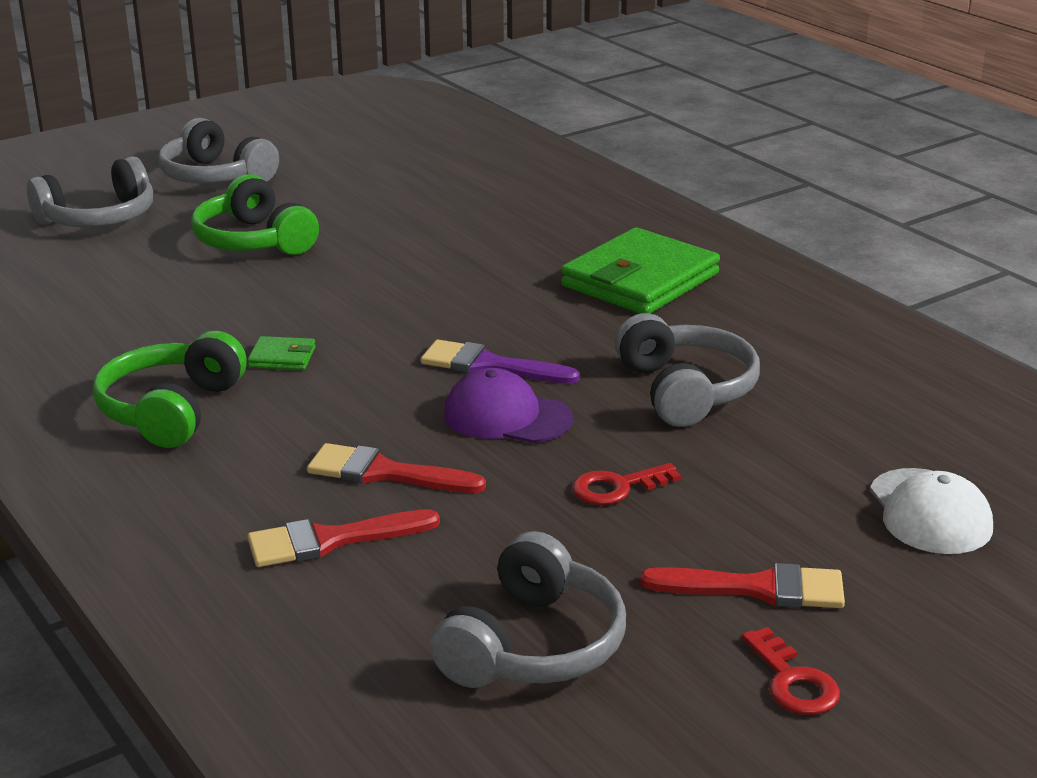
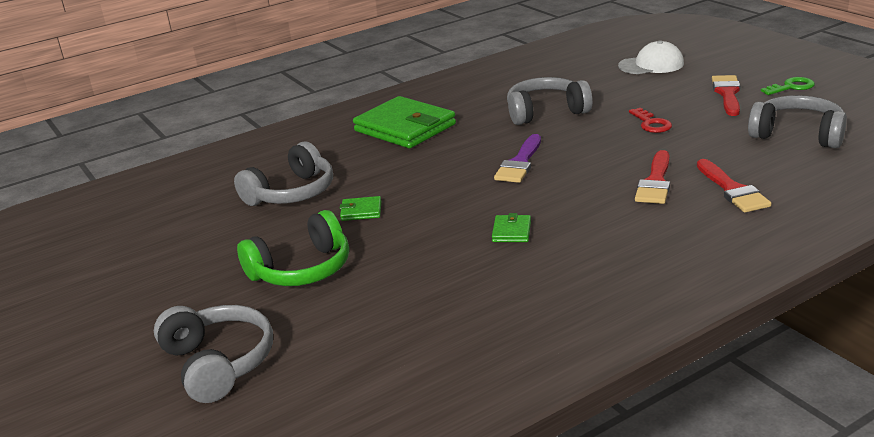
camera: 85 degrees left, 0 degrees up
(171, 410) = (594, 263): green headphones -> none
(215, 176) = (141, 310): grey headphones -> grey headphones (292, 193)
(381, 264) = (361, 211): none -> green wallet
(507, 416) = (582, 154): purple cap -> none
(793, 681) = (791, 87): red key -> green key

